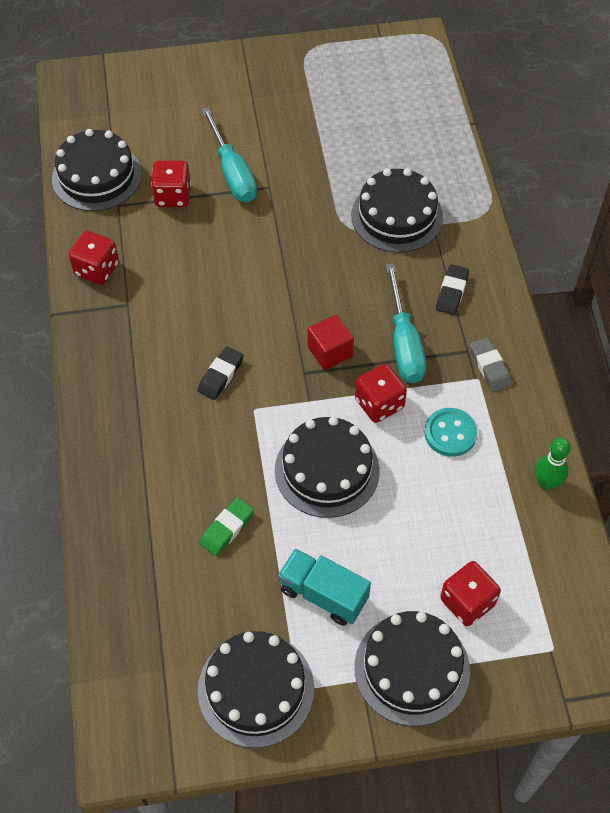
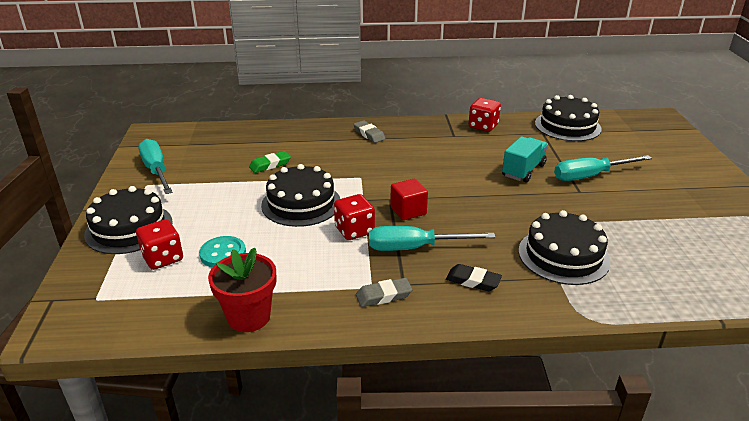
camera: 95 degrees right, 25 degrees down
(125, 410) = (369, 134): none -> grey eraser
(172, 196) = (557, 152): red dice -> none
(221, 375) = (391, 166): black eraser -> none
(227, 528) = (270, 165): green eraser -> green eraser turned 75 degrees counterclockwise
(256, 689) = (156, 171): black cake -> turquoise screwdriver
(323, 594) = (204, 197): turquoise truck -> turquoise truck (523, 170)
(450, 433) = (317, 265): turquoise button -> turquoise button (223, 254)
(547, 483) = (249, 317): green bowling pin -> red flower pot

